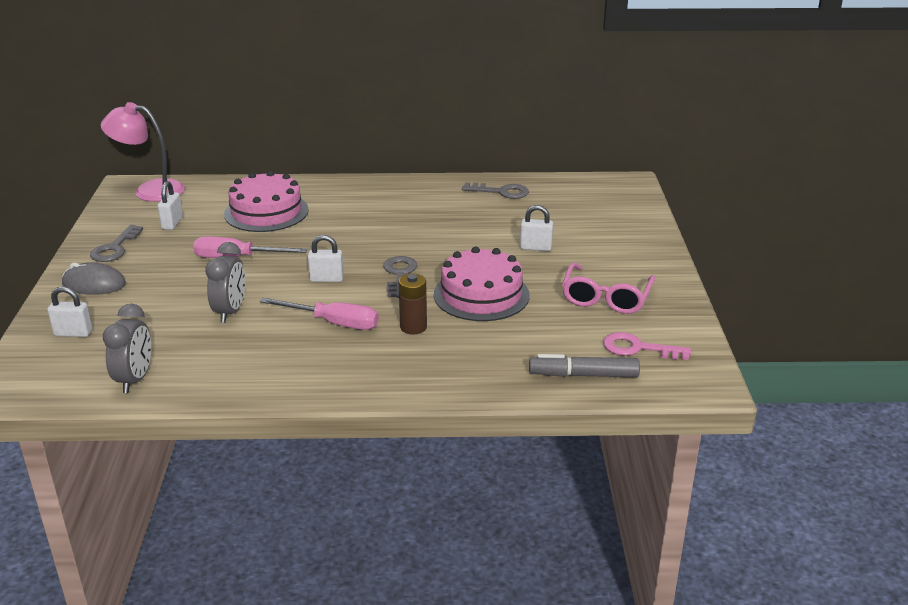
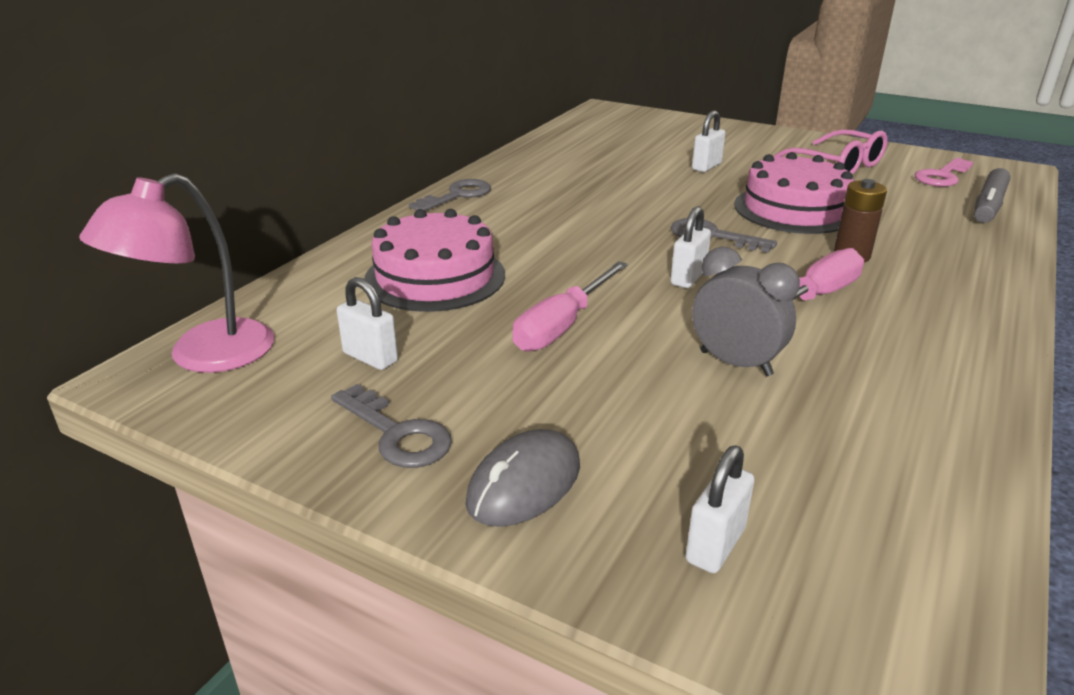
camera: 60 degrees left, 0 degrees up
(135, 379) = (927, 496): grey clock -> none
(501, 192) = (558, 152): grey key -> grey key (457, 195)

